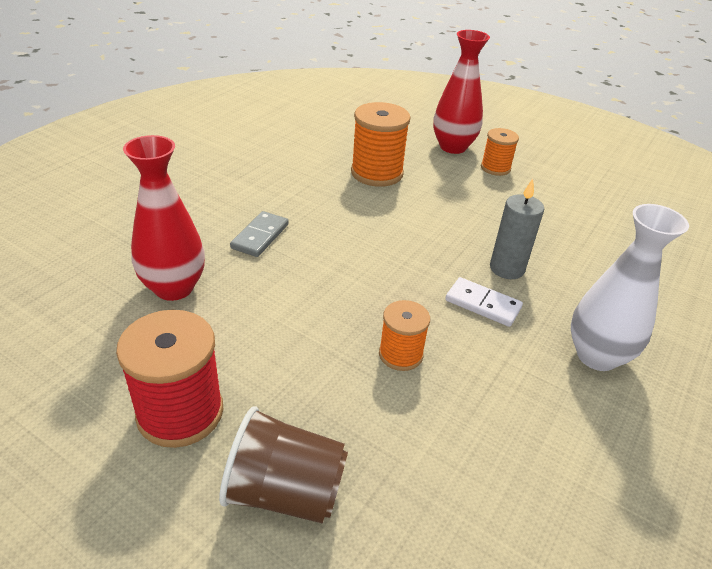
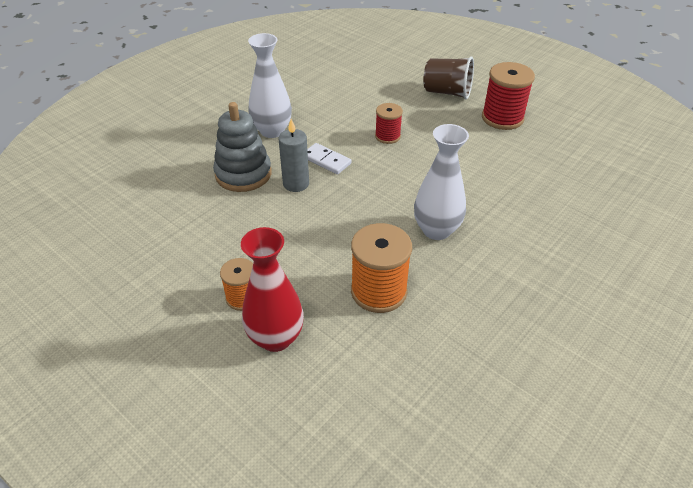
camera: 170 degrees left, 5 degrees up
(174, 288) = (535, 178): red vase -> none
(260, 236) = (486, 217): grey domino -> none
(321, 221) = (436, 230): none -> white vase
(400, 354) = (387, 136): orange spool -> red spool
(583, 279) = (243, 174): none -> grey stacking toy

